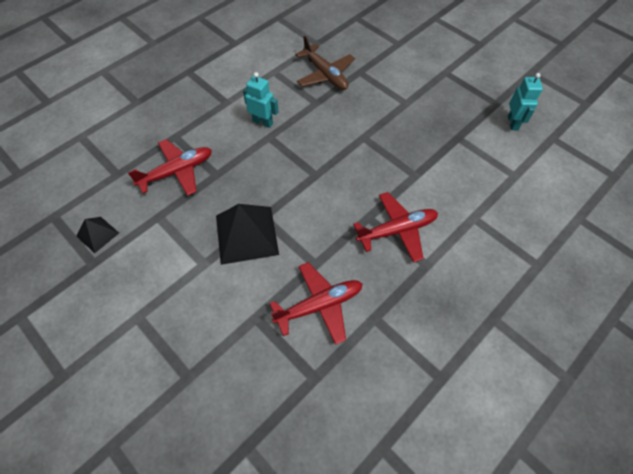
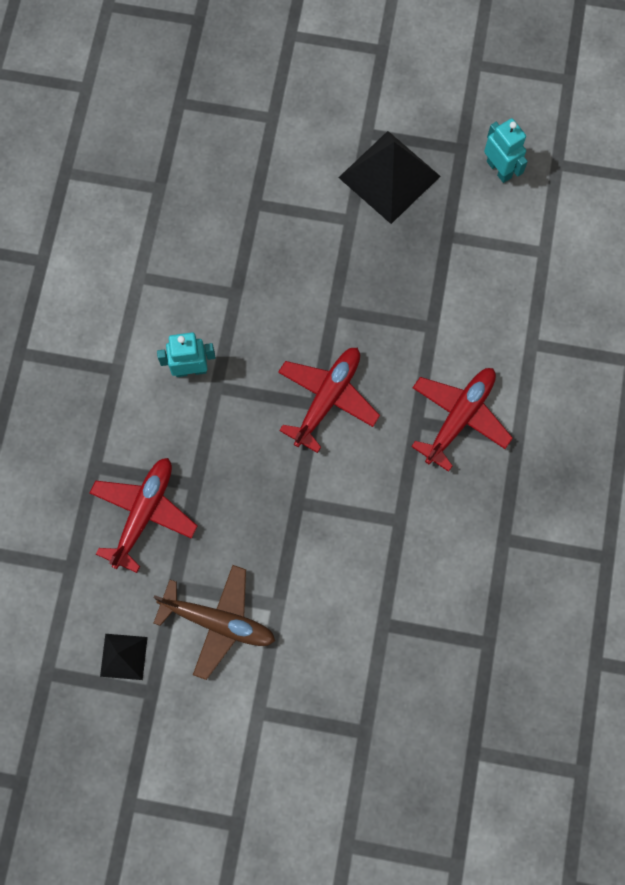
camera: 35 degrees left, 15 degrees up
(246, 234) = (296, 537): black pyramid -> black pyramid (389, 176)
(319, 305) = (439, 564): red plane -> red plane (327, 398)
(325, 74) = (213, 238): brown plane -> brown plane (218, 622)

